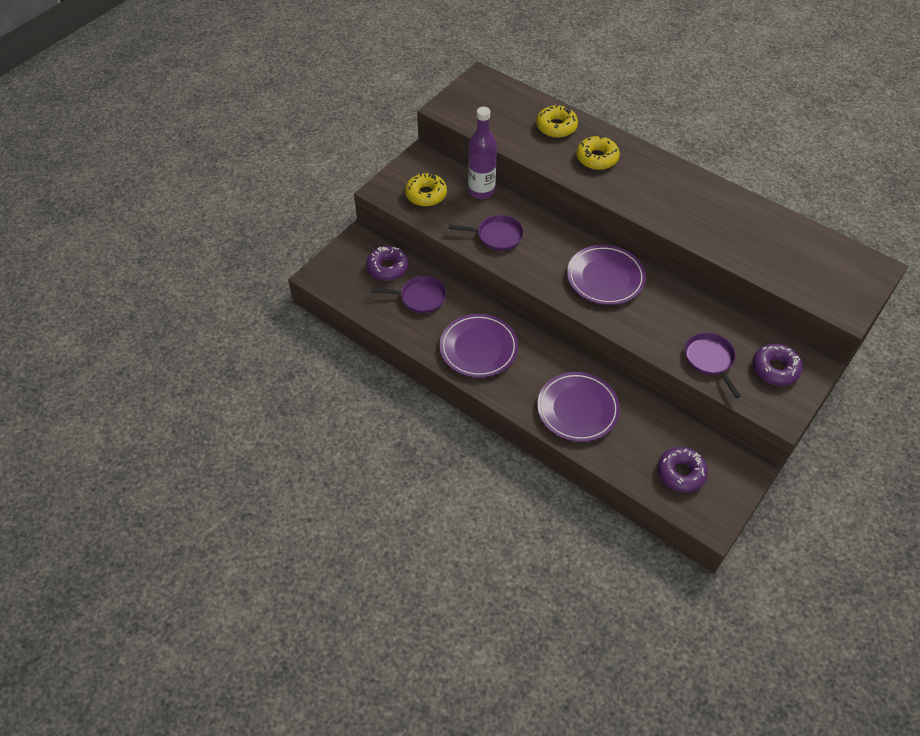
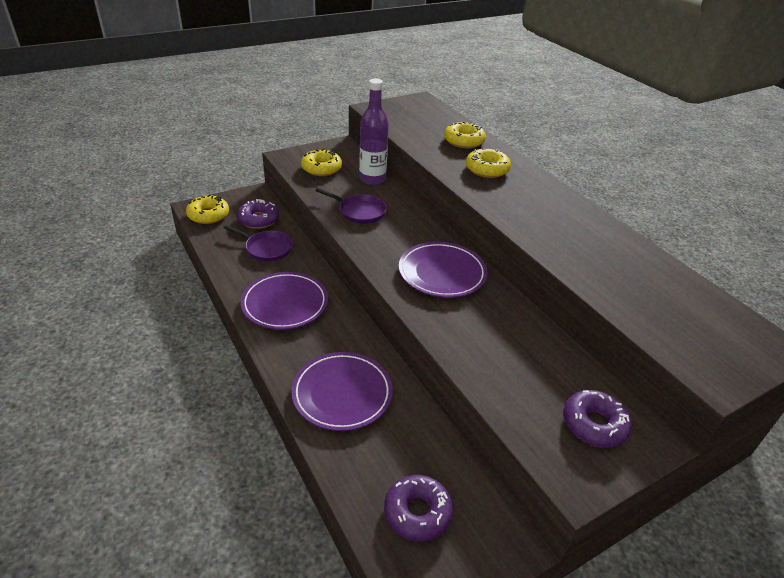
camera: 20 degrees right, 15 degrees down
(337, 280) = (208, 215): none -> yellow donut
(710, 360) = (513, 386): purple pan -> none

